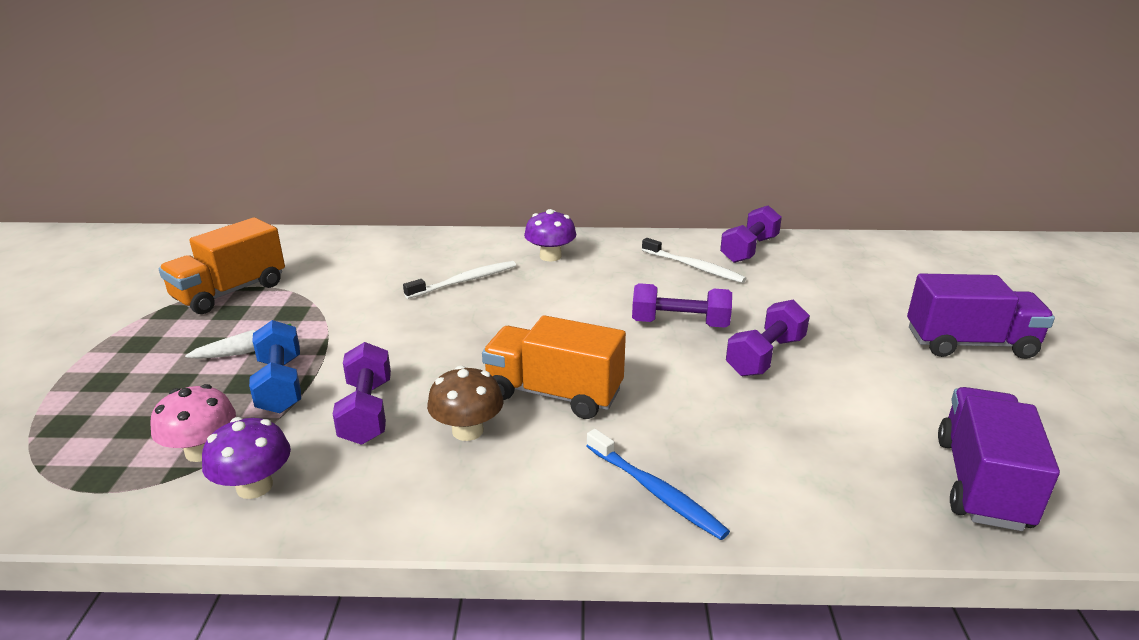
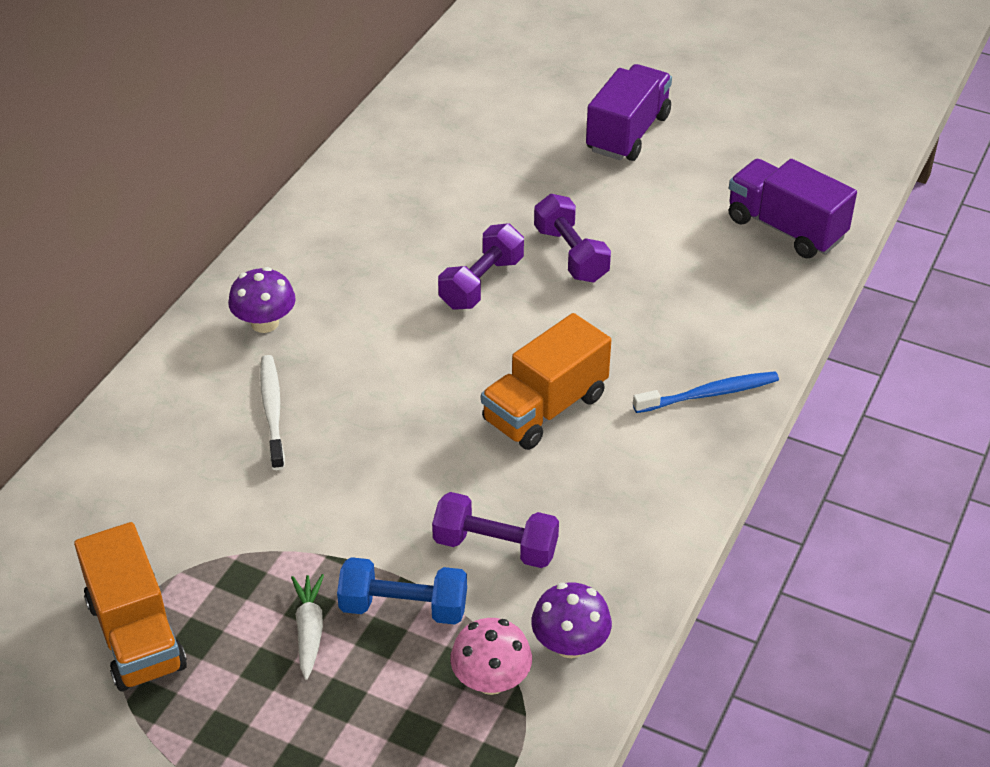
camera: 65 degrees left, 15 degrees up
(467, 430) = (568, 482): brown mushroom -> none
(694, 267) = (376, 226): white toothbrush -> none
(749, 249) = (369, 171): purple dumbbell -> none

